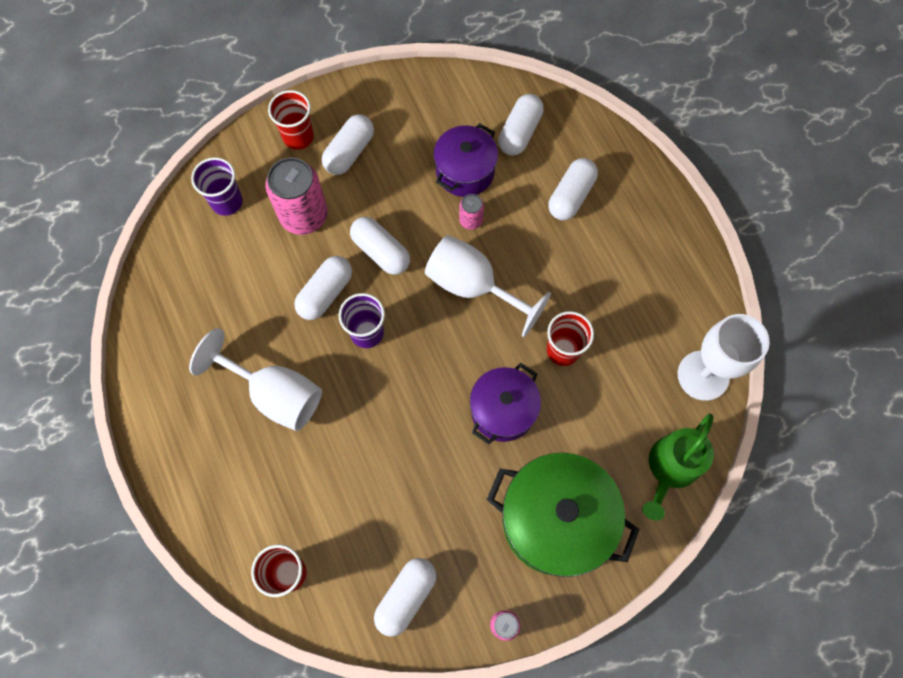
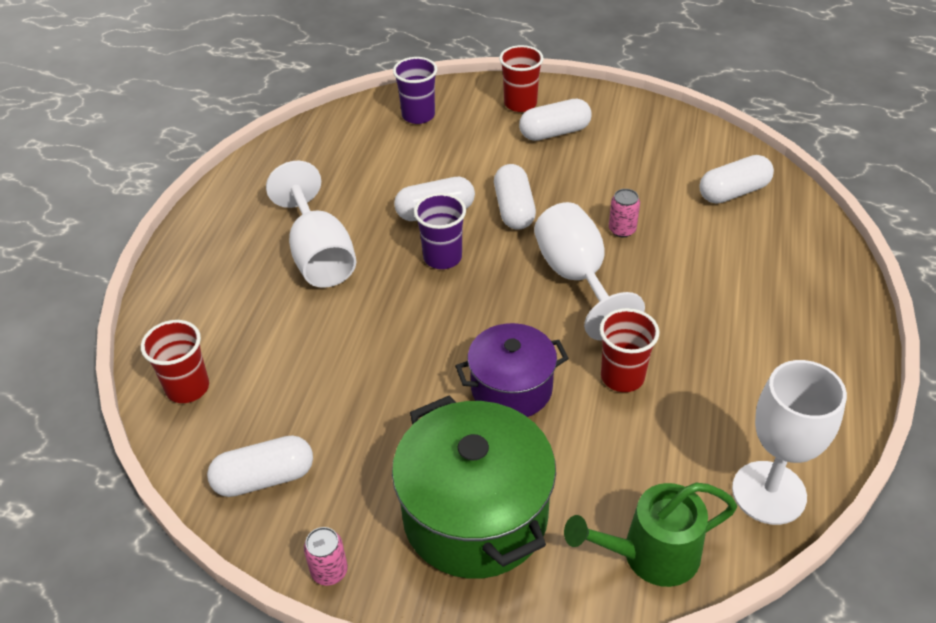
camera: 40 degrees right, 25 degrees down
(304, 215) = (472, 153): pink can -> none
(465, 172) = (650, 194): purple pot -> none
(571, 196) = (745, 262): white capsule -> none

